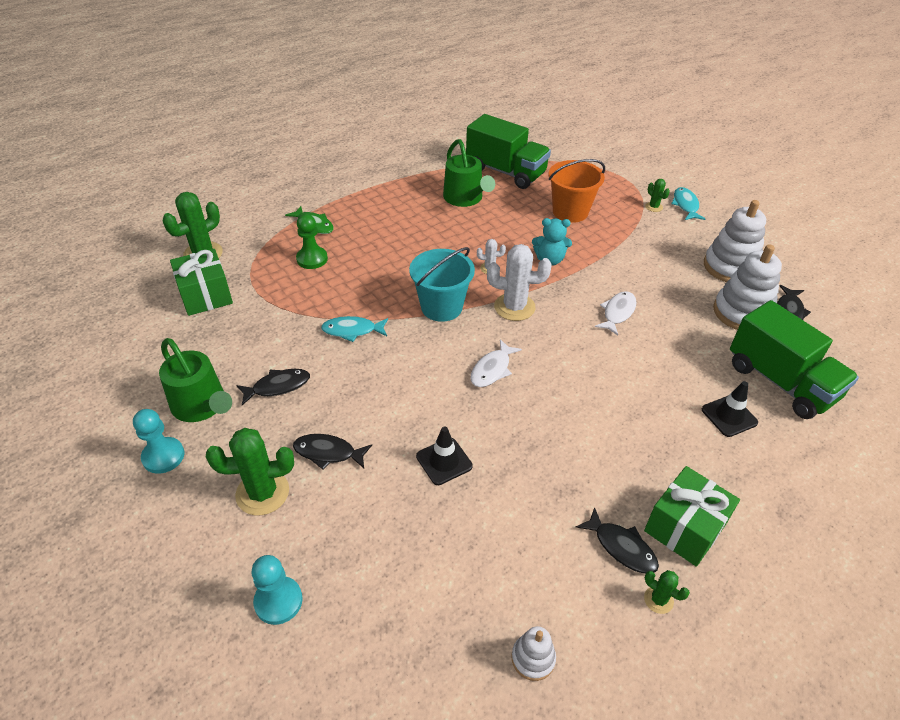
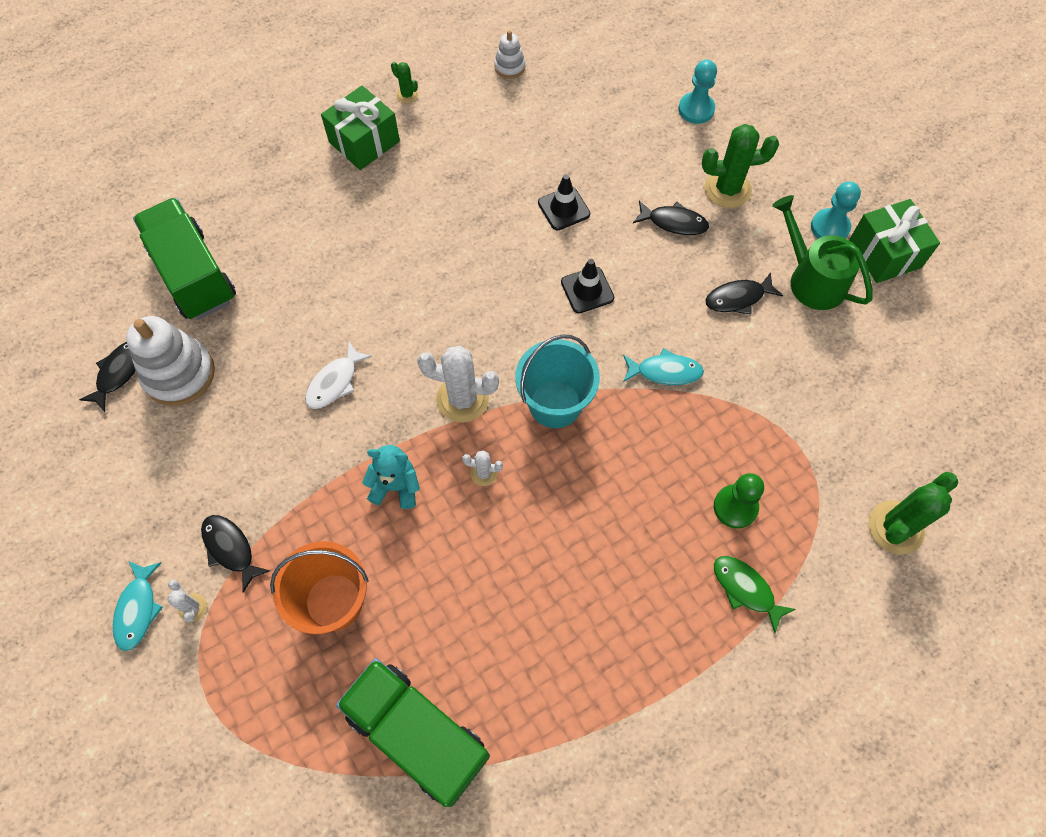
camera: 175 degrees left, 20 degrees up
(206, 295) = (862, 441): green gift -> green gift (885, 253)
(465, 198) = (501, 650): green watering can -> none
(492, 369) = (504, 307): white fish -> none
(621, 547) = (422, 130): black fish -> black fish (230, 549)
(653, 207) = (192, 607): green cactus -> white cactus
(729, 416) = (271, 238): black traffic cone -> black traffic cone (587, 290)
(730, 267) = (147, 457): white stacking toy -> none

